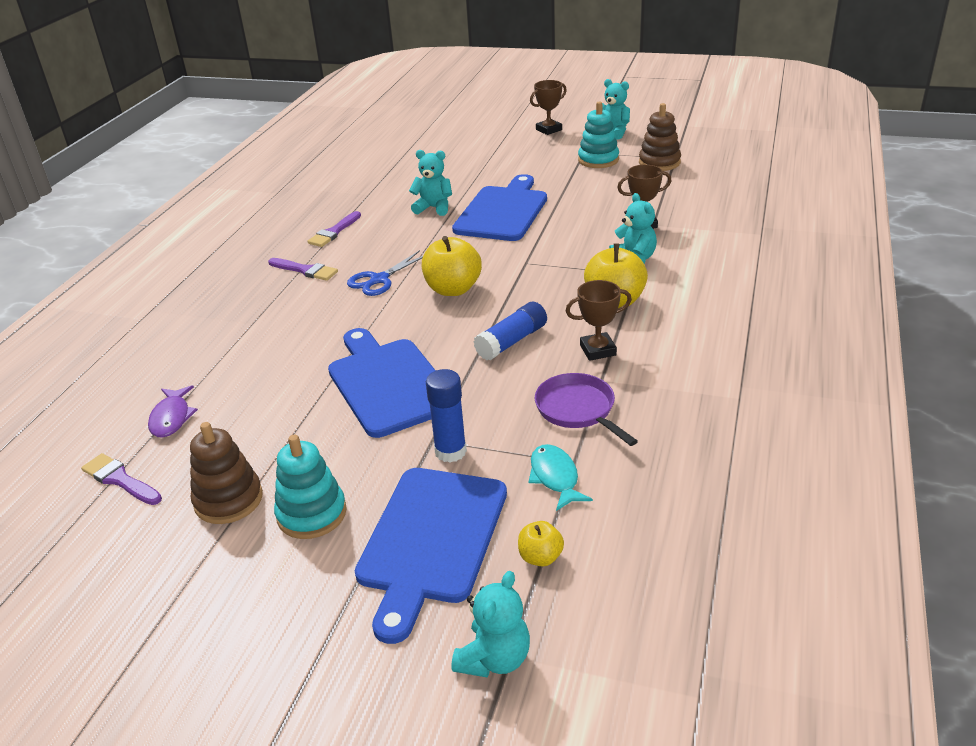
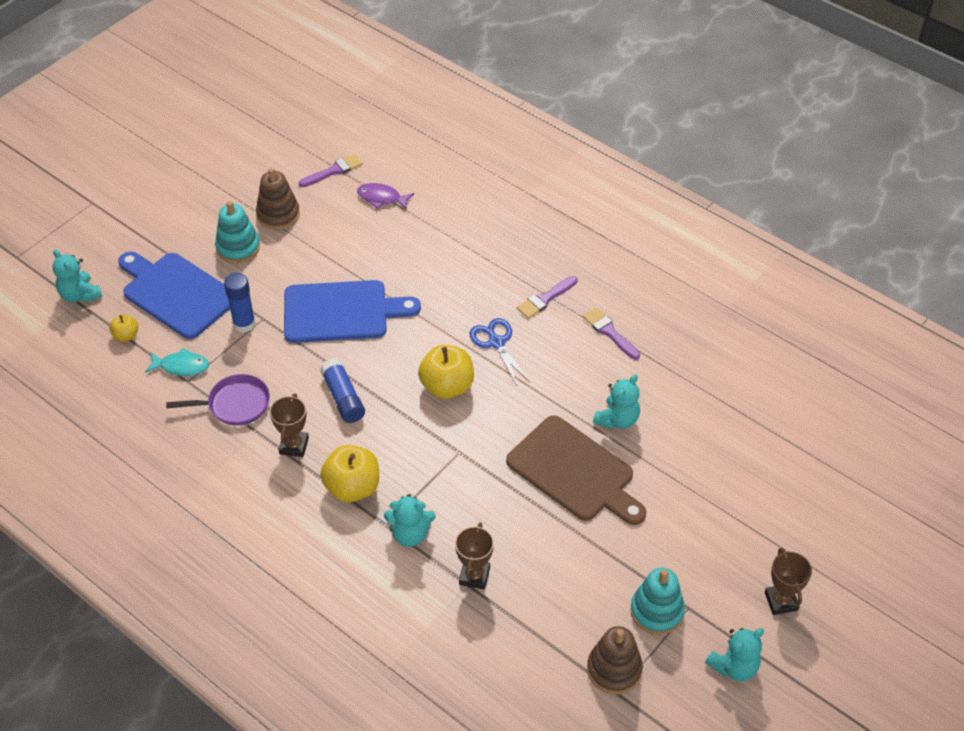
camera: 110 degrees right, 15 degrees up
(503, 211) = (574, 472): blue cutting board -> brown cutting board

